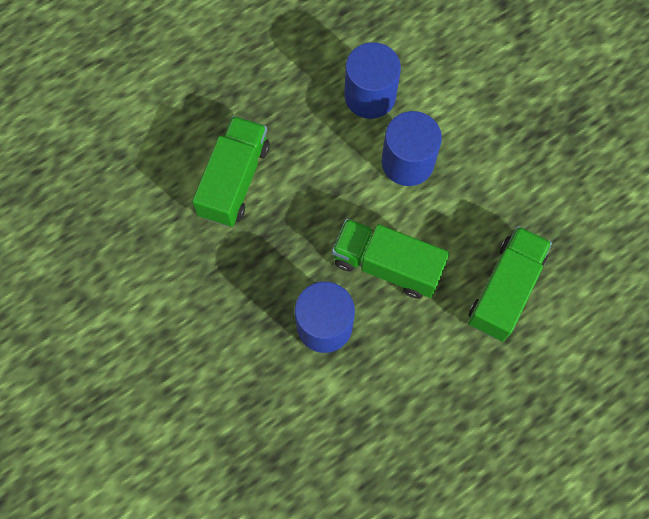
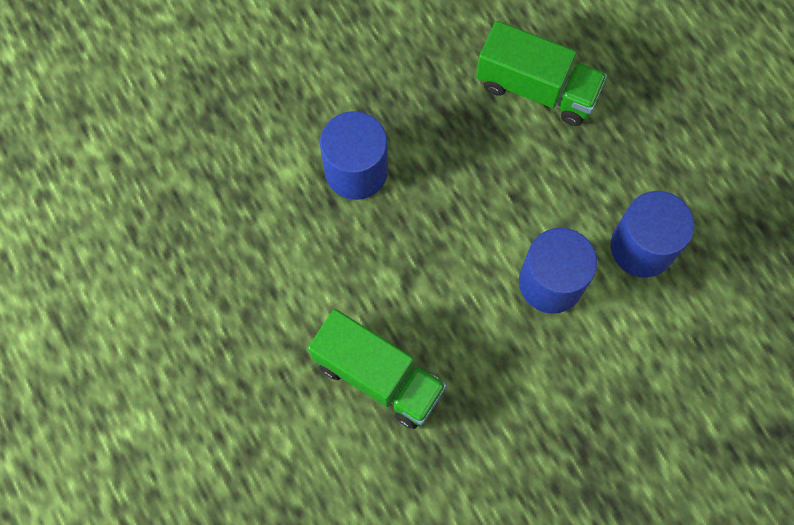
camera: 95 degrees right, 0 degrees up
(387, 265) = (421, 245): green truck -> none

